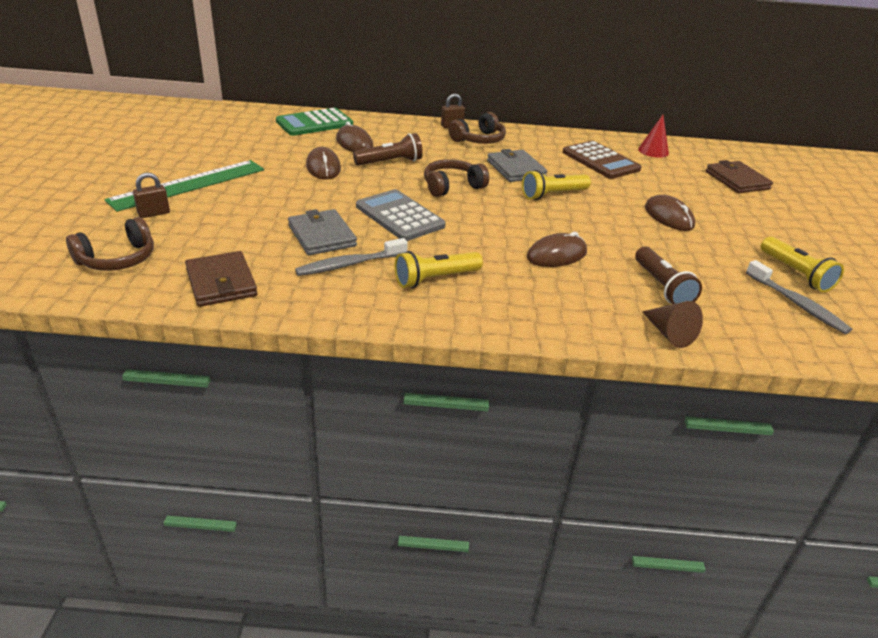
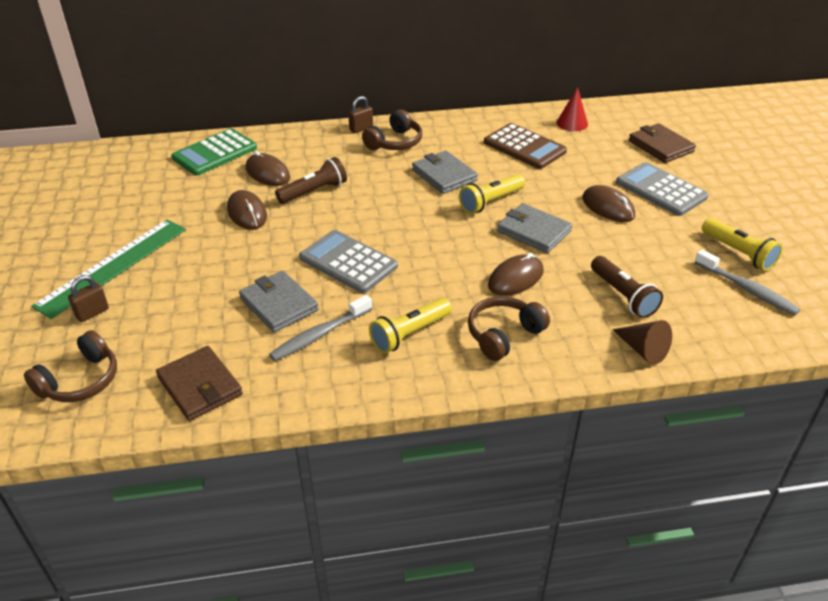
camera: 10 degrees left, 5 degrees up
(452, 186) = (388, 212): brown headphones -> brown headphones (503, 335)
(587, 223) = (534, 231): none -> grey wallet
(727, 212) = (661, 190): none -> grey calculator

